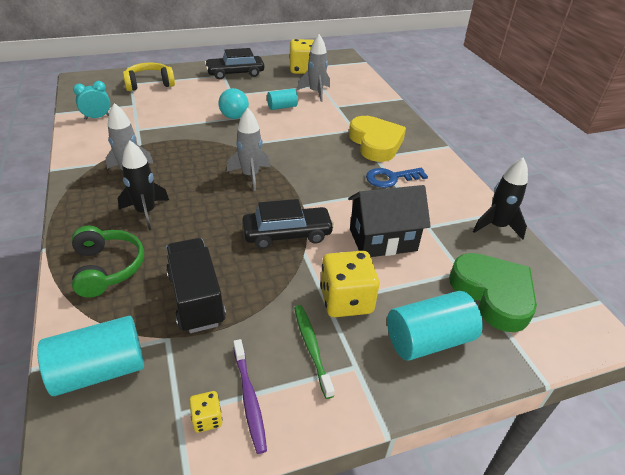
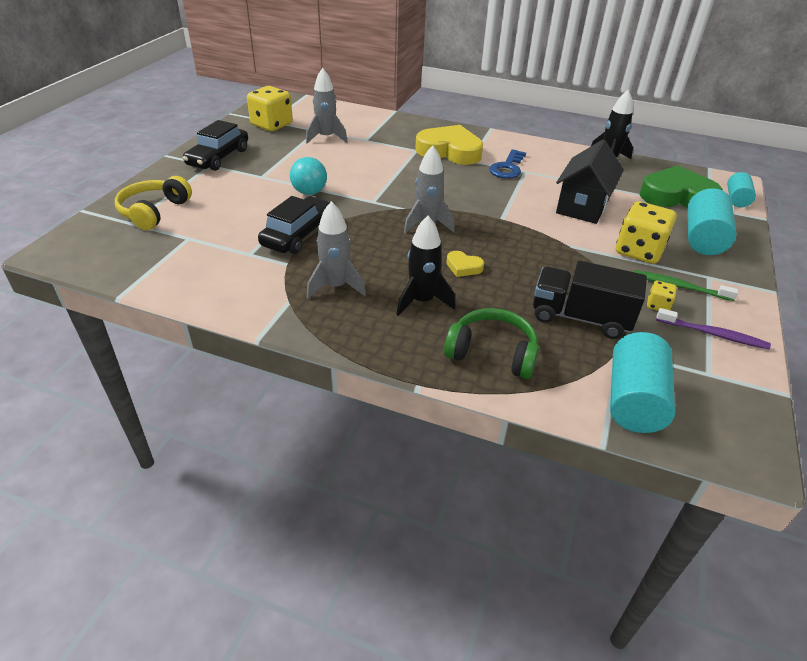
camera: 50 degrees left, 0 degrees up
(97, 117) = (180, 270): turquoise clock -> none
(207, 419) = (722, 361): yellow dice -> yellow dice (658, 305)
(210, 213) = (463, 267): none -> yellow heart
(282, 107) = (328, 163): turquoise cylinder -> turquoise cylinder (736, 199)
(287, 234) = (535, 242): black car -> black car (298, 234)

